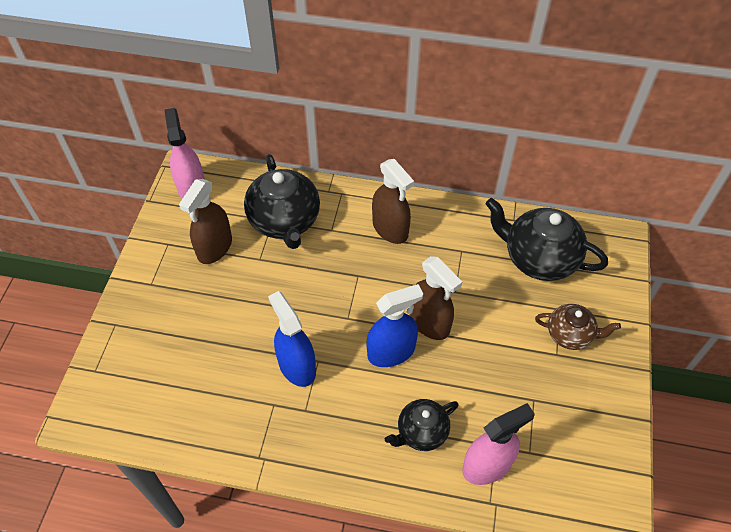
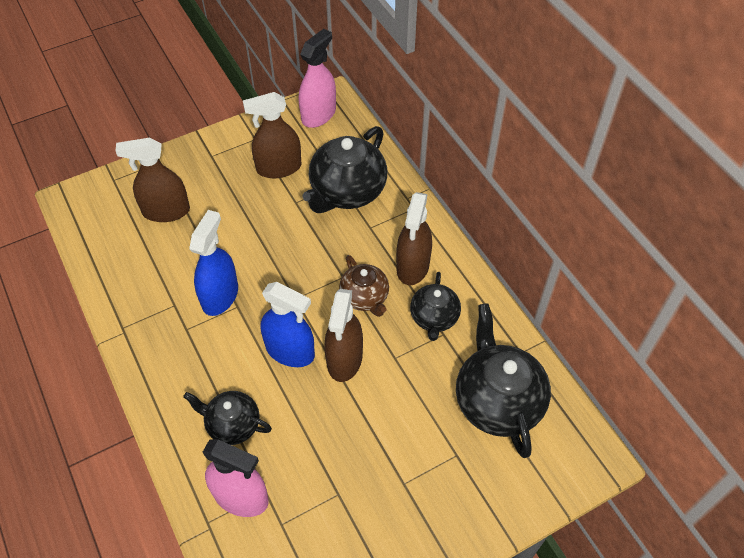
camera: 50 degrees right, 0 degrees up
(173, 352) = (166, 211): none -> brown spray bottle
(444, 247) = (434, 318): none -> black teapot
(570, 335) = (436, 482): brown teapot -> brown teapot (365, 297)

